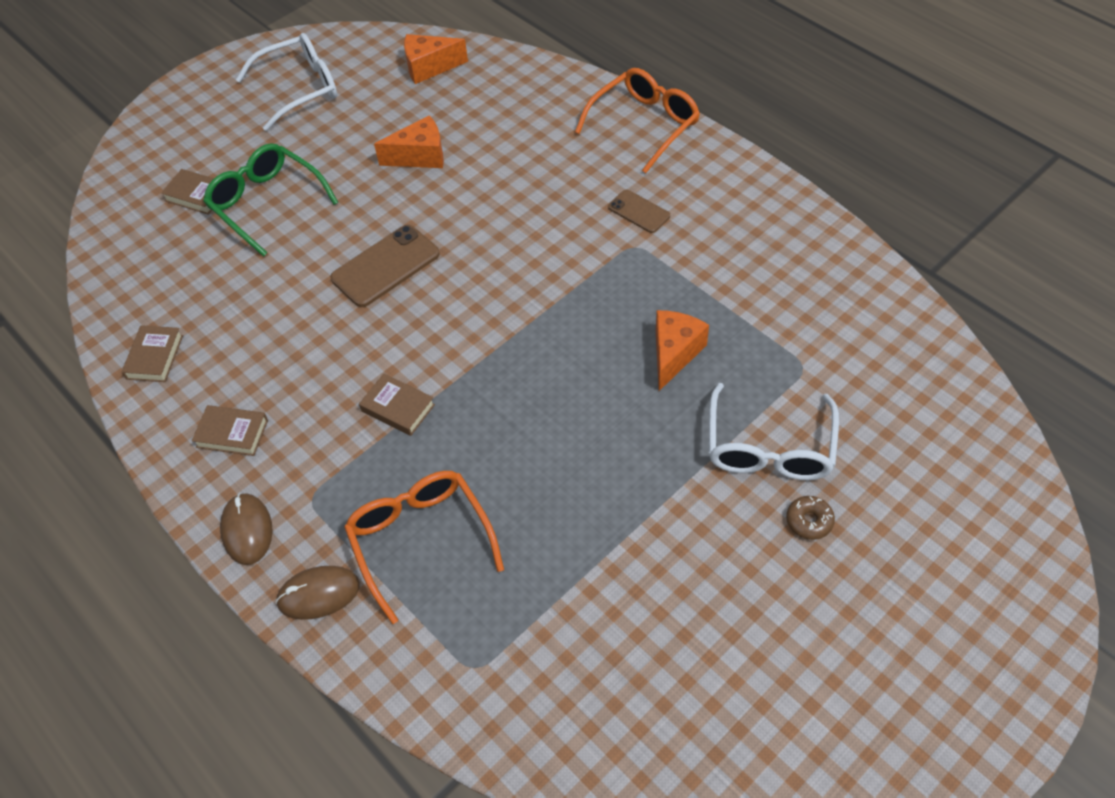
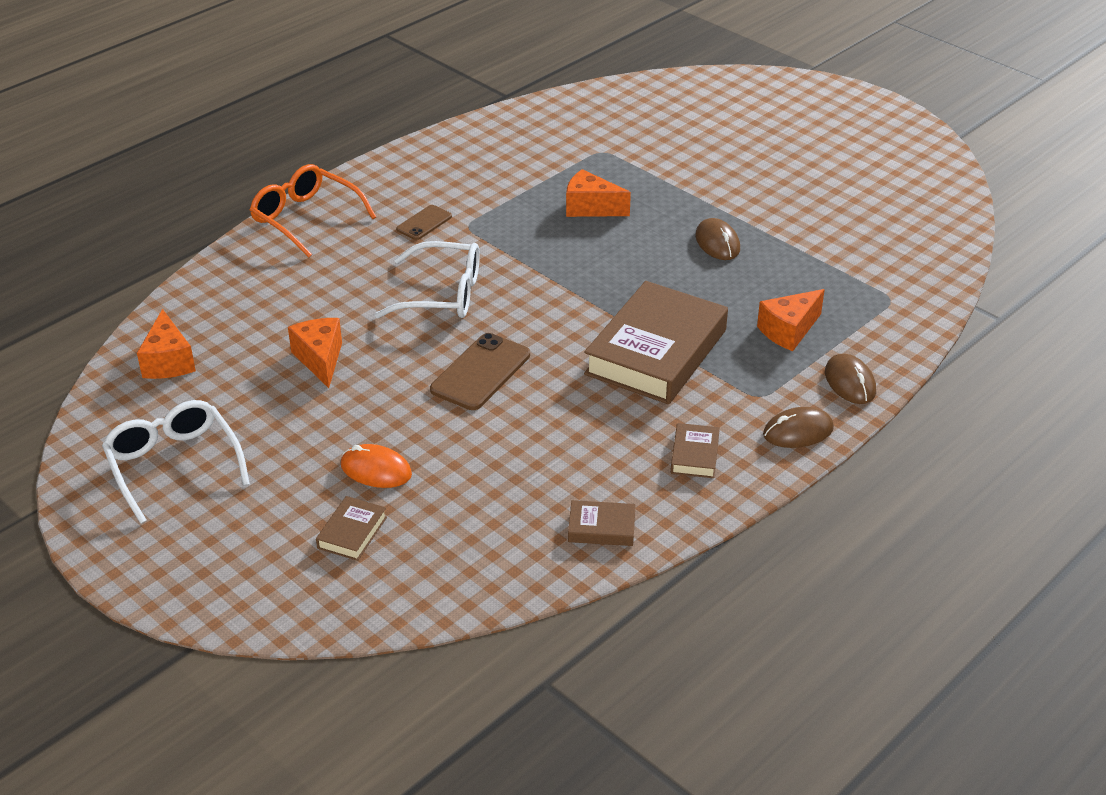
camera: 95 degrees left, 15 degrees down
(266, 203) = (376, 470): green glasses -> orange mouse
(385, 266) = (481, 372): brown phone -> brown phone turned 75 degrees clockwise
(398, 408) = (656, 352): brown book -> brown book, size x2.35
(420, 540) = (789, 331): orange glasses -> orange cheese
(602, 479) = (717, 243): none -> brown mouse
(769, 447) = (679, 169): white glasses -> white glasses (442, 294)
(809, 521) = (740, 157): brown donut -> none

